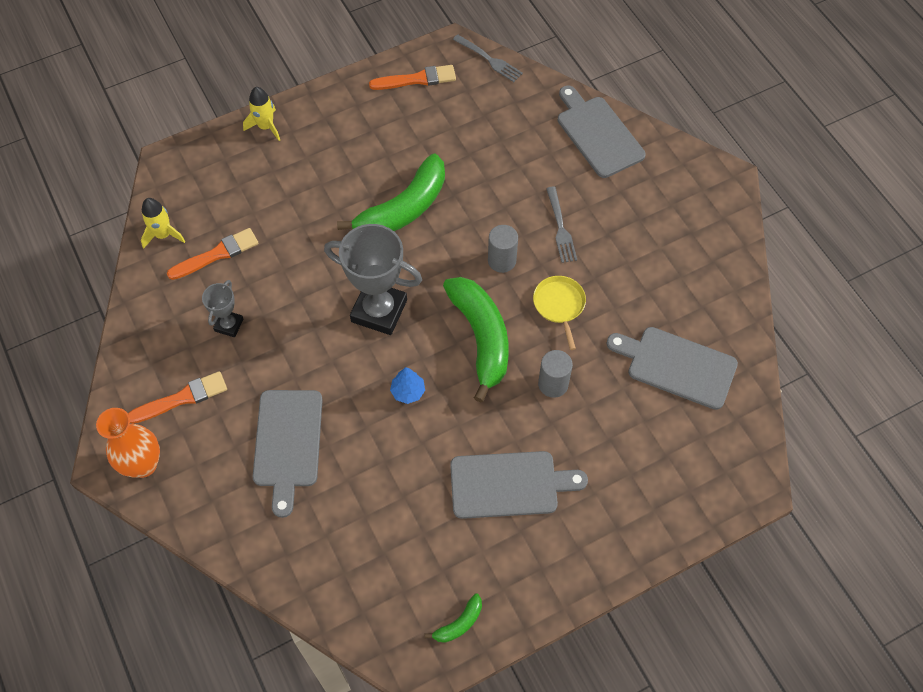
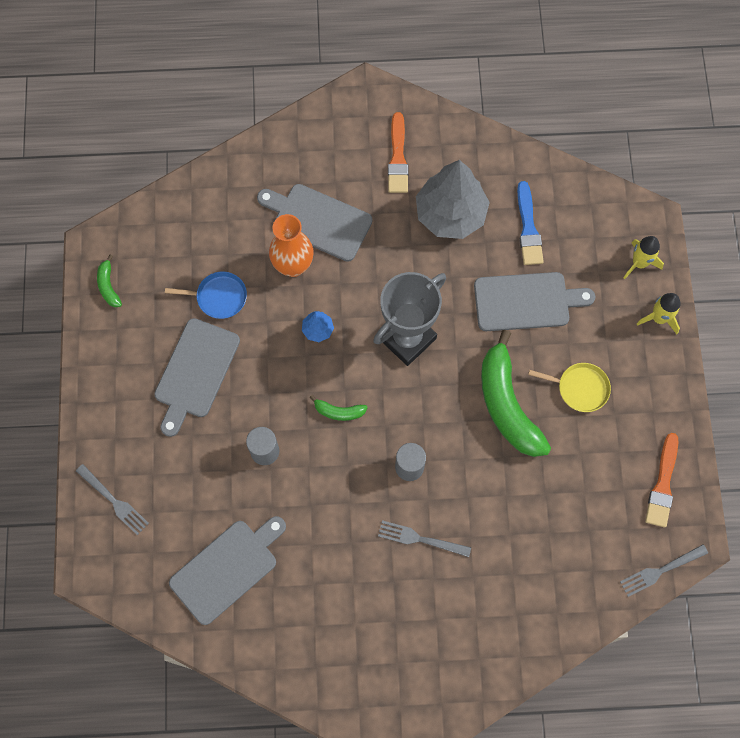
camera: 115 degrees right, 10 degrees up
(143, 464) = (353, 113): orange vase -> orange vase (293, 265)
(163, 235) = (569, 192): yellow rocket -> yellow rocket (639, 263)
(217, 254) = (528, 228): orange brush -> blue brush
(229, 325) = (450, 214): grey trophy -> grey tree
(418, 501) = (219, 297): none -> blue pan
(481, 338) = (339, 411): green banana -> green banana, size x0.44
(559, 305) = (338, 496): yellow pan -> yellow pan (580, 388)
(597, 134) = (515, 635): grey cutting board -> grey cutting board (526, 301)
(677, 497) = (114, 501): none -> grey fork

